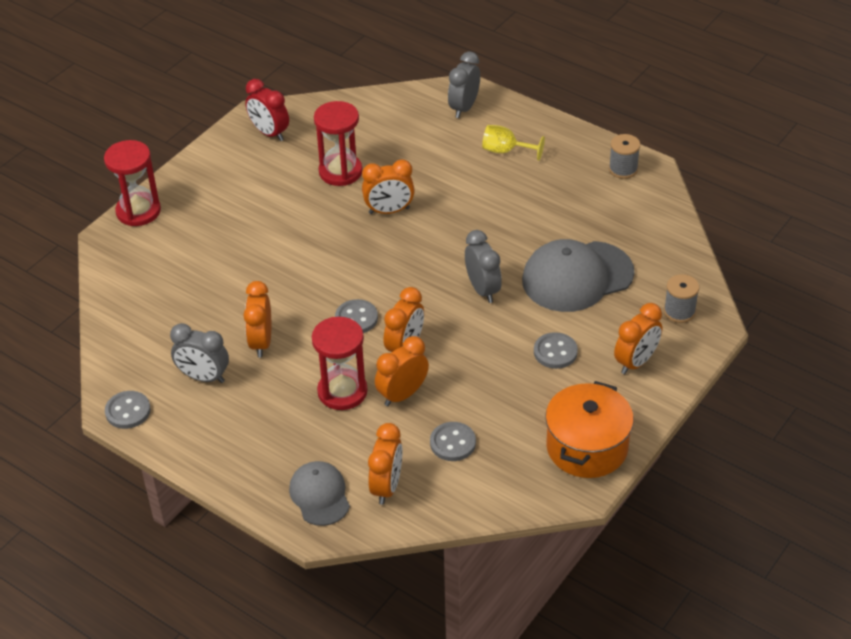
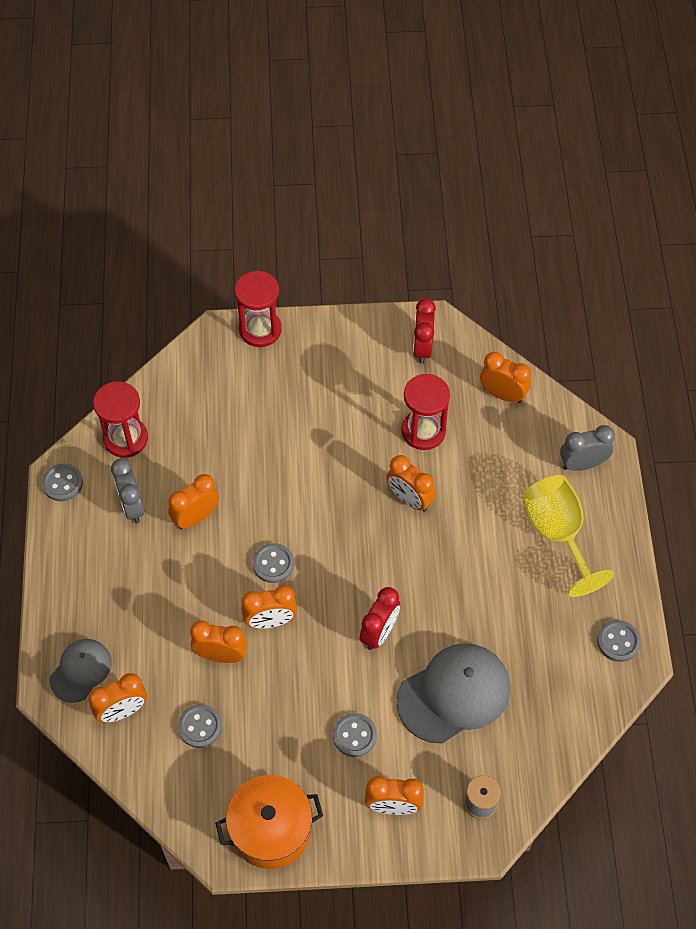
camera: 50 degrees right, 15 degrees up
(342, 391) = (191, 610): red hourglass -> red hourglass (126, 438)
(360, 114) = (503, 394): none -> orange clock
(483, 289) = (379, 632): grey clock -> red clock
(506, 151) = (558, 534): yellow goblet -> yellow goblet, size x1.82
(577, 277) = (454, 694): grey cap -> grey cap turned 120 degrees clockwise
(623, 169) = (618, 641): grey spool -> grey button

